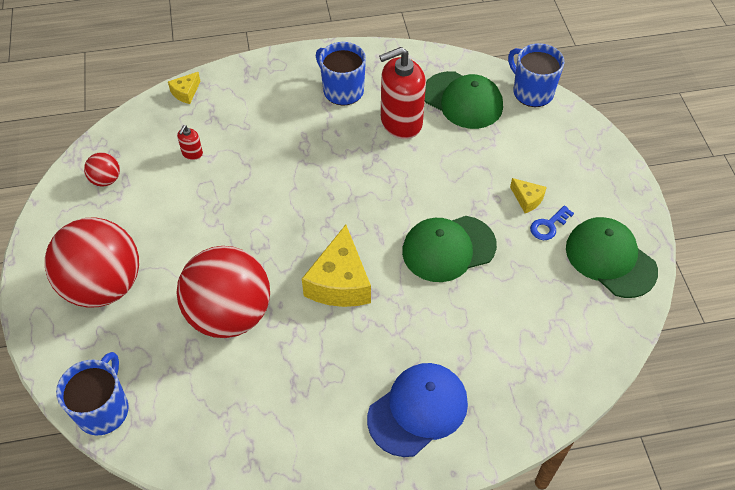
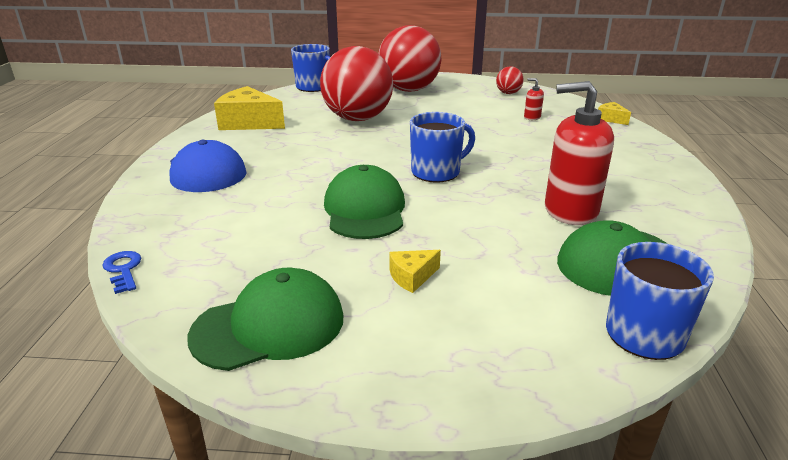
camera: 105 degrees right, 25 degrees down
(340, 282) = (359, 156): yellow cheese -> yellow cheese (249, 123)
(342, 90) = (625, 184): blue mug -> blue mug (437, 172)
(401, 122) = (570, 211): red soap dispenser -> red soap dispenser turned 75 degrees counterclockwise
(549, 226) = (358, 284): blue key -> blue key (123, 270)

